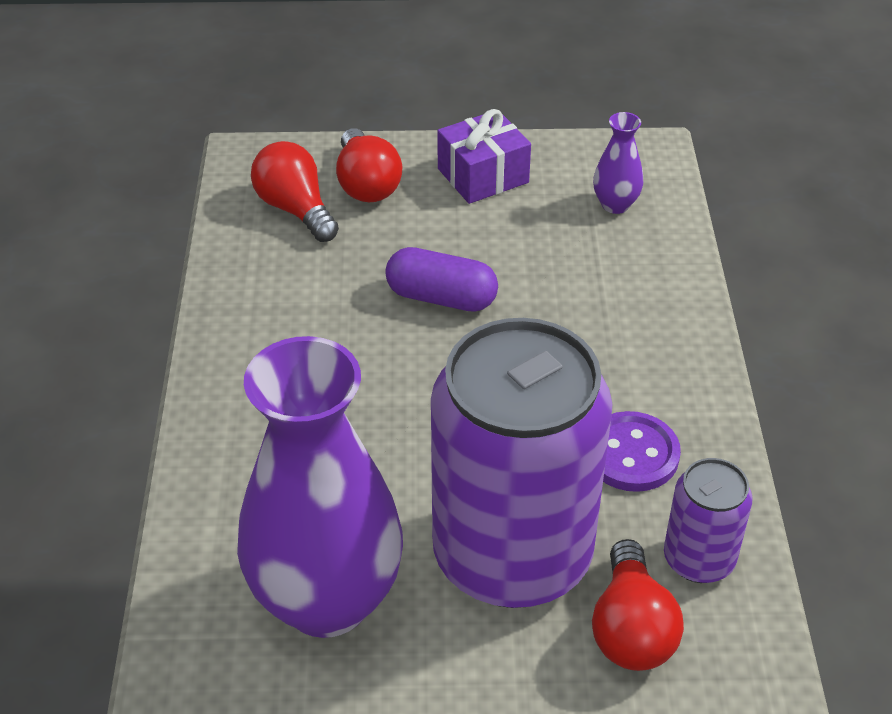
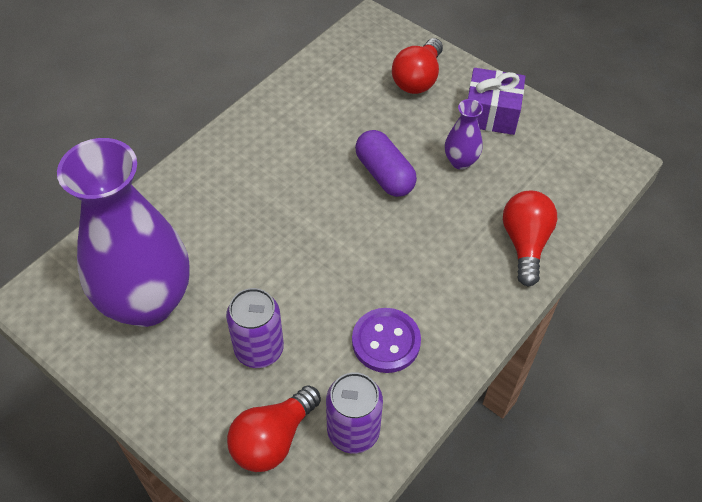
camera: 40 degrees right, 10 degrees up
(295, 209) = (363, 71): red light bulb -> red light bulb (525, 243)
(512, 555) = (259, 349): purple can -> purple can, size x0.45
(615, 205) = (552, 182): purple vase -> purple vase (460, 161)

